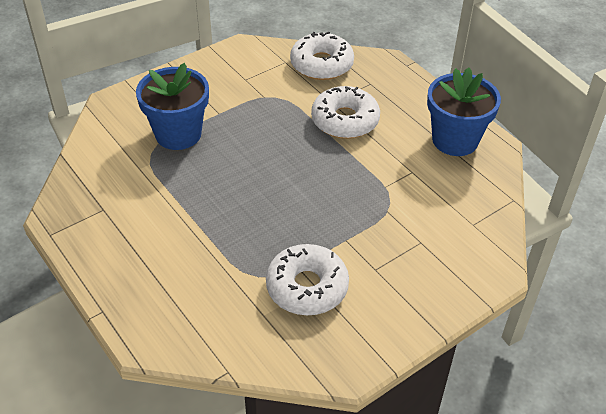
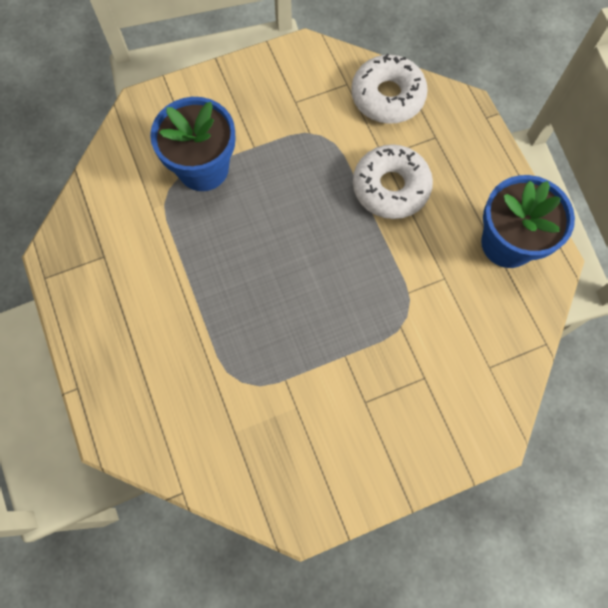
camera: 15 degrees right, 25 degrees up
(307, 287) = (287, 408): white donut -> none

